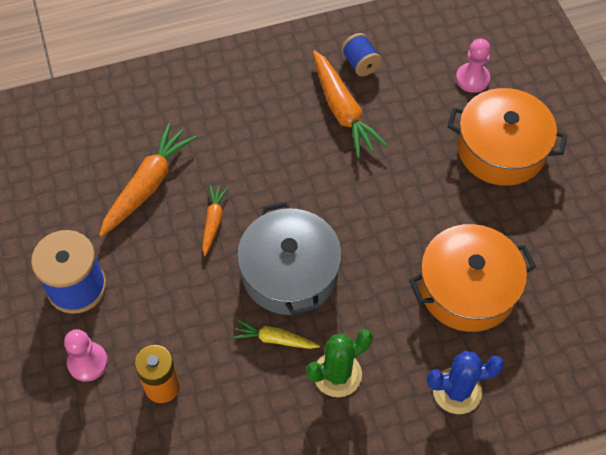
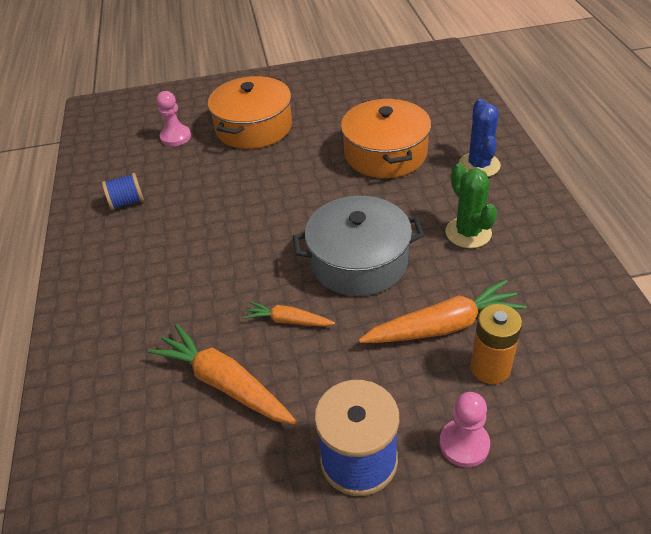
camera: 80 degrees left, 15 degrees down
(275, 339) = (432, 274): yellow carrot -> none
(342, 110) = (178, 217): orange carrot -> orange carrot (443, 326)

